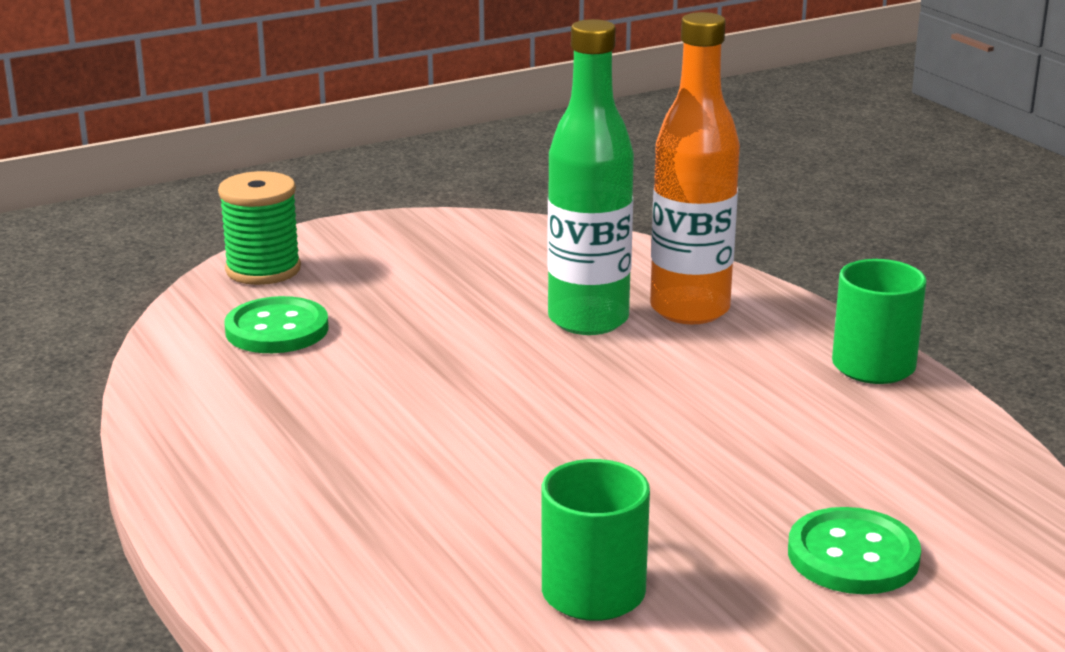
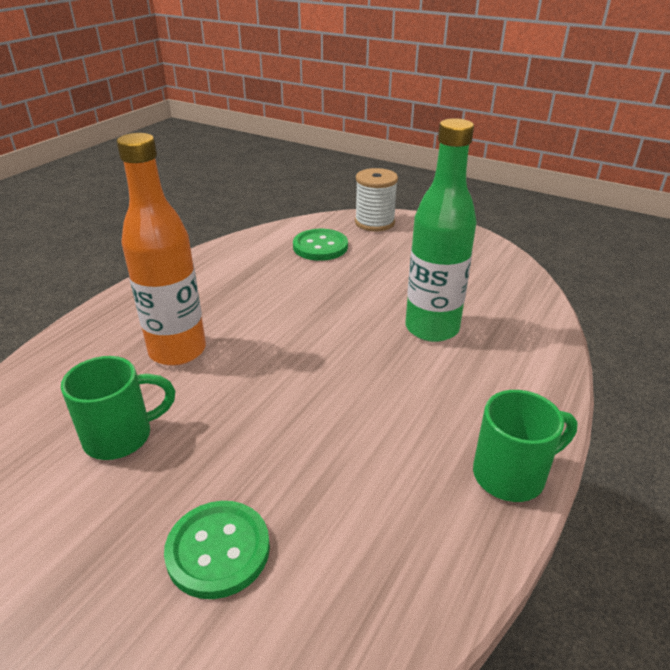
camera: 60 degrees right, 10 degrees up
(263, 270) = (374, 223): green spool -> white spool
(689, 310) = (491, 361): orange bottle -> orange bottle (177, 351)

